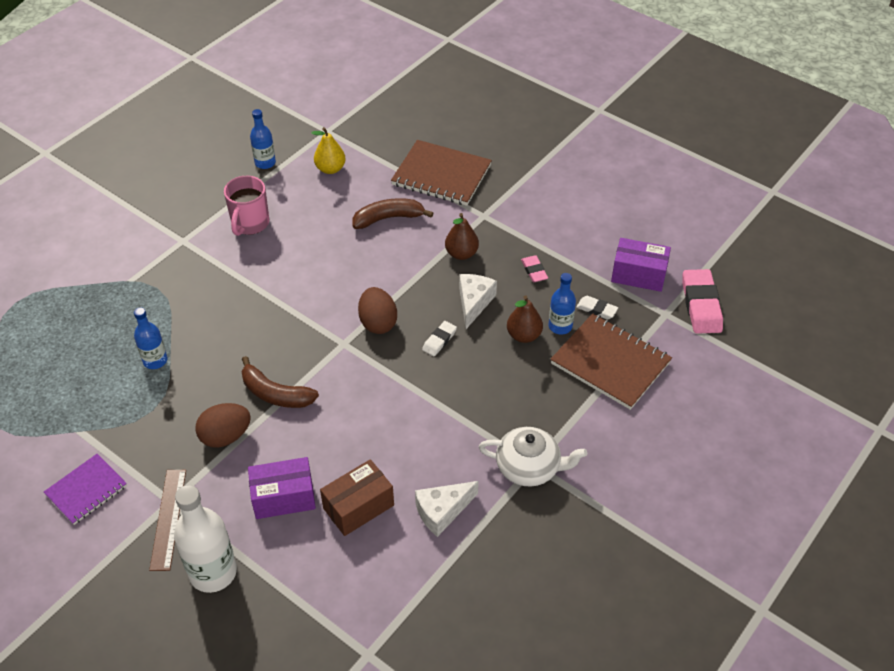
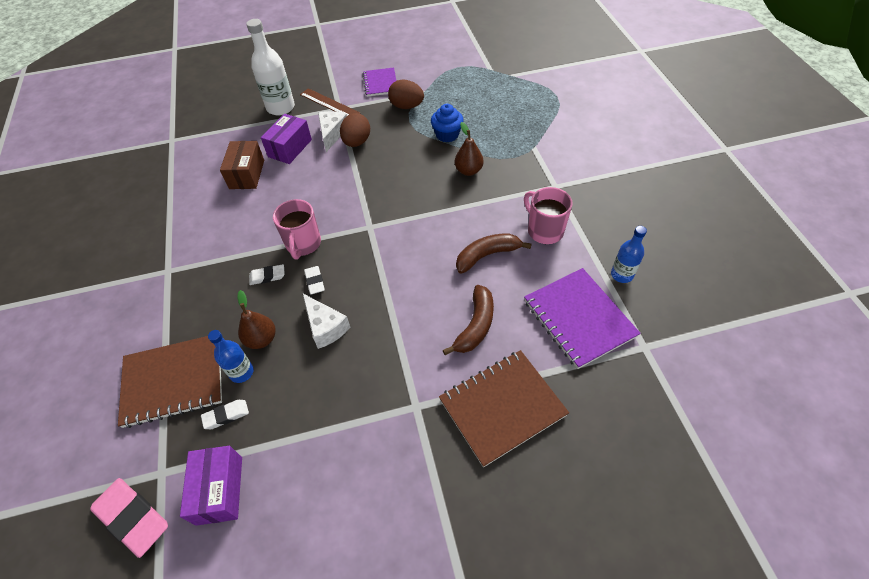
camera: 130 degrees right, 5 degrees up
(155, 360) = (447, 135): blue bottle -> blue cupcake
(275, 394) = (364, 175): brown banana -> brown banana (487, 255)
(330, 169) = (579, 318): yellow pear -> purple notebook
(378, 323) = (368, 255): brown egg -> brown egg (406, 106)
(407, 379) = (303, 244): none -> pink mug
(442, 511) = (198, 207): white cheese -> white cheese (332, 134)
(461, 254) = (385, 354): brown pear -> brown pear (468, 171)
(466, 379) = (267, 276): none -> white eraser
(529, 467) = (169, 267): white teapot -> none
(534, 271) = (313, 398): pink eraser -> none
(638, 275) = (220, 490): purple box -> purple box turned 60 degrees counterclockwise

